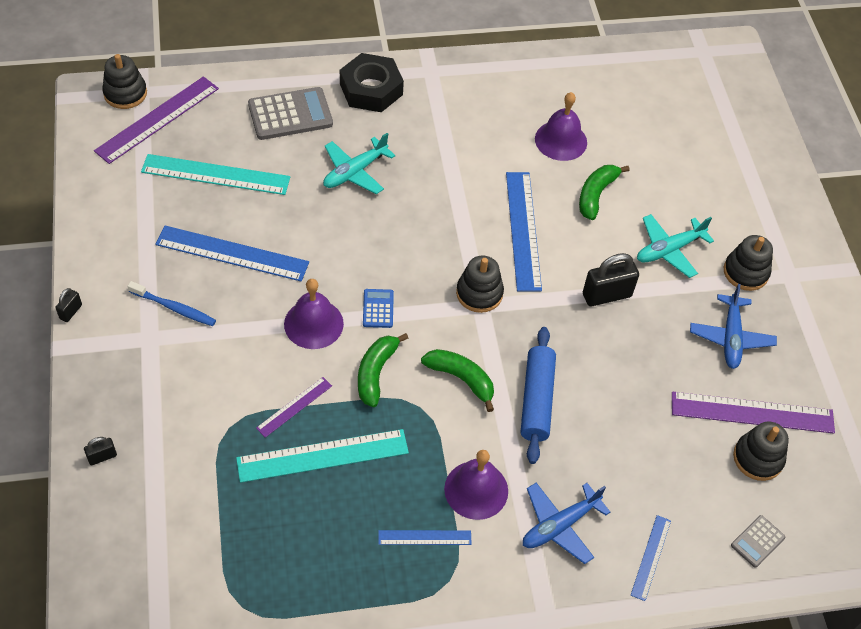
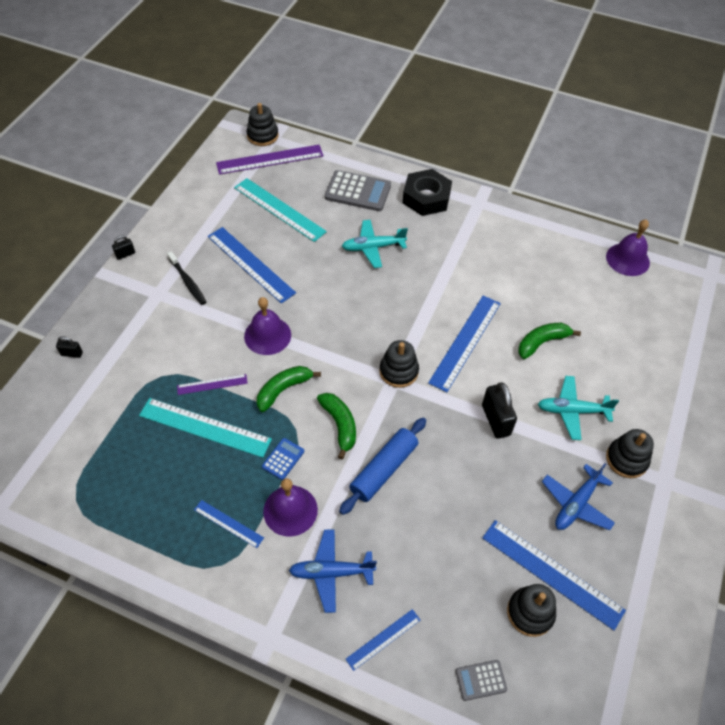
camera: 35 degrees right, 0 degrees up
(174, 308) = (188, 282): blue toothbrush -> black toothbrush
(378, 309) = (318, 347): blue calculator -> blue calculator (283, 459)
(561, 140) = (542, 291): purple bell -> purple bell (627, 259)
(606, 295) = (496, 420): black padlock -> black padlock turned 60 degrees clockwise
(752, 412) = (552, 573): purple ruler -> blue ruler

